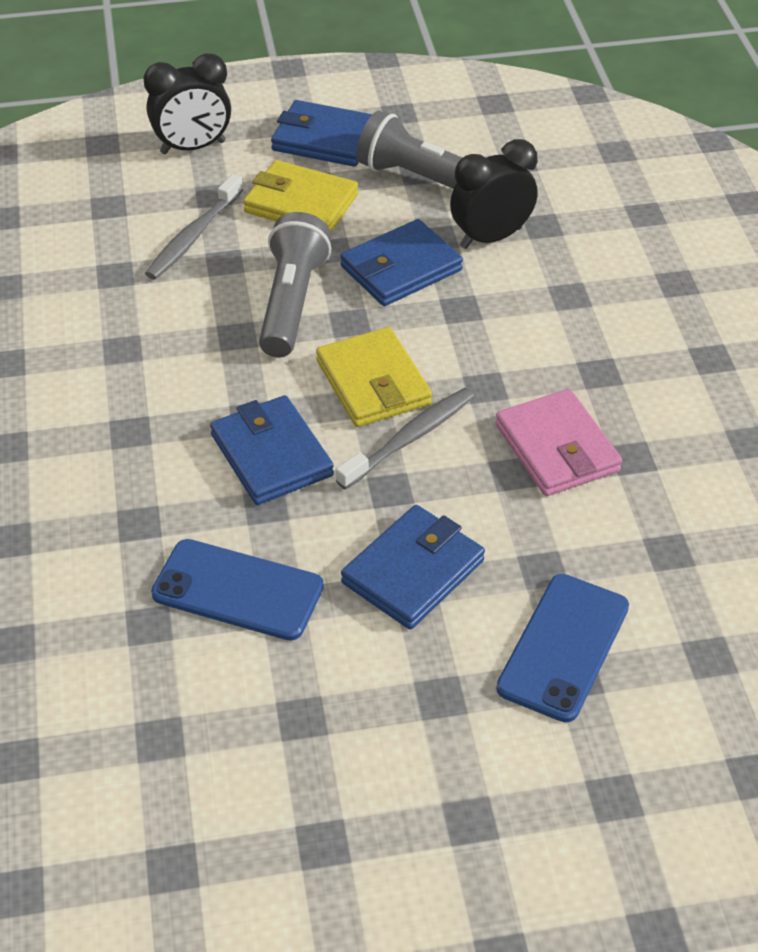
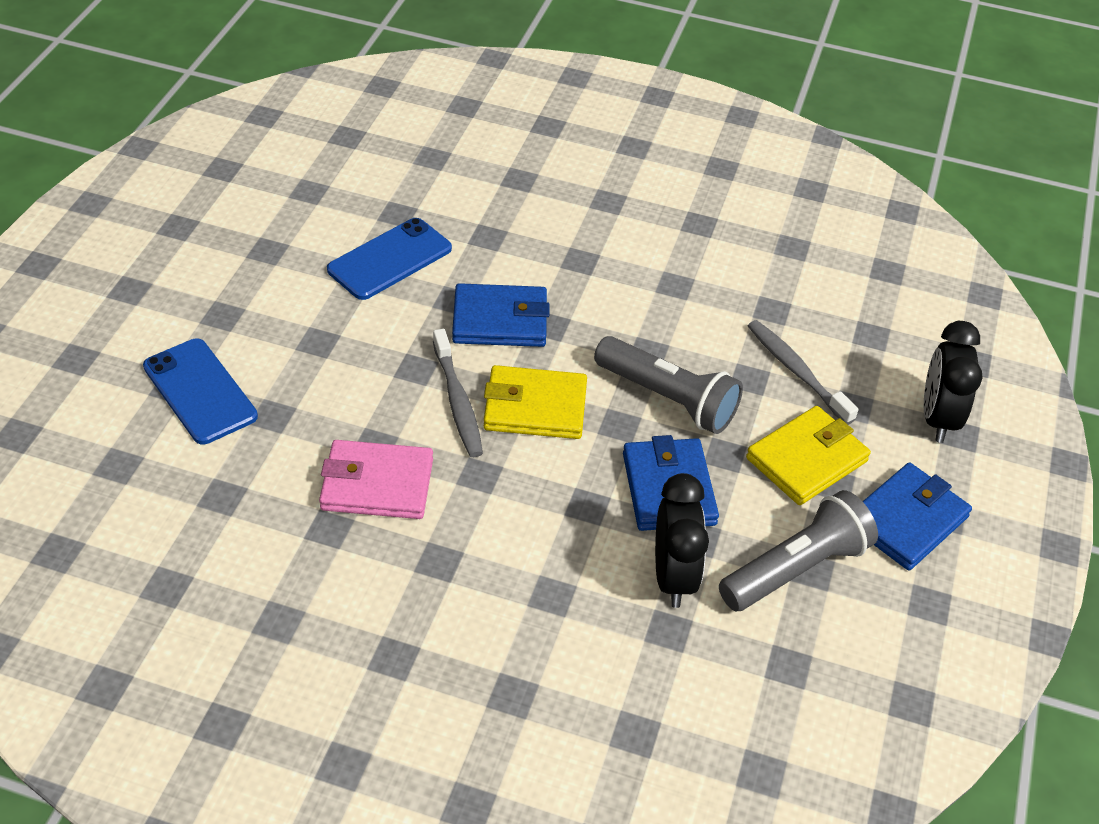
camera: 115 degrees right, 0 degrees up
(413, 571) = (331, 346): blue wallet -> none

